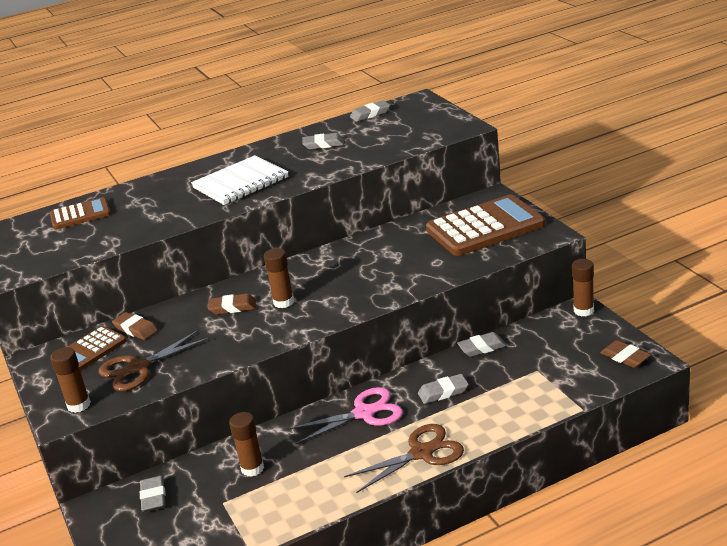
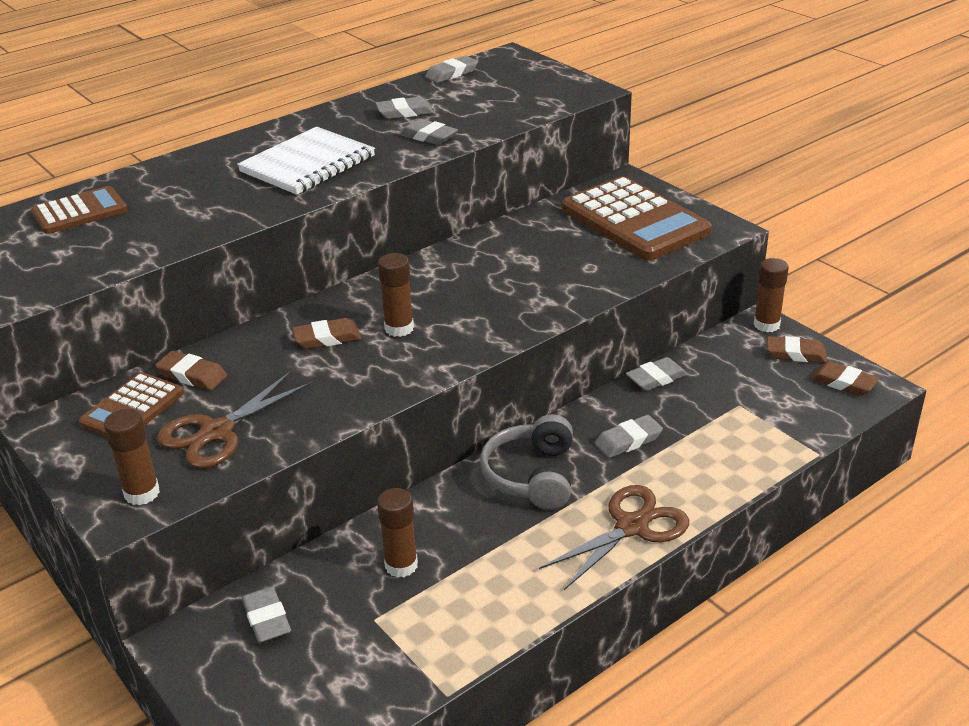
camera: 15 degrees left, 5 degrees up
(332, 163) = (429, 136): none -> grey eraser
(364, 413) = (532, 476): pink scissors -> grey headphones
(485, 227) = (634, 221): brown calculator -> brown calculator turned 90 degrees clockwise
(597, 334) = (795, 354): none -> brown eraser

